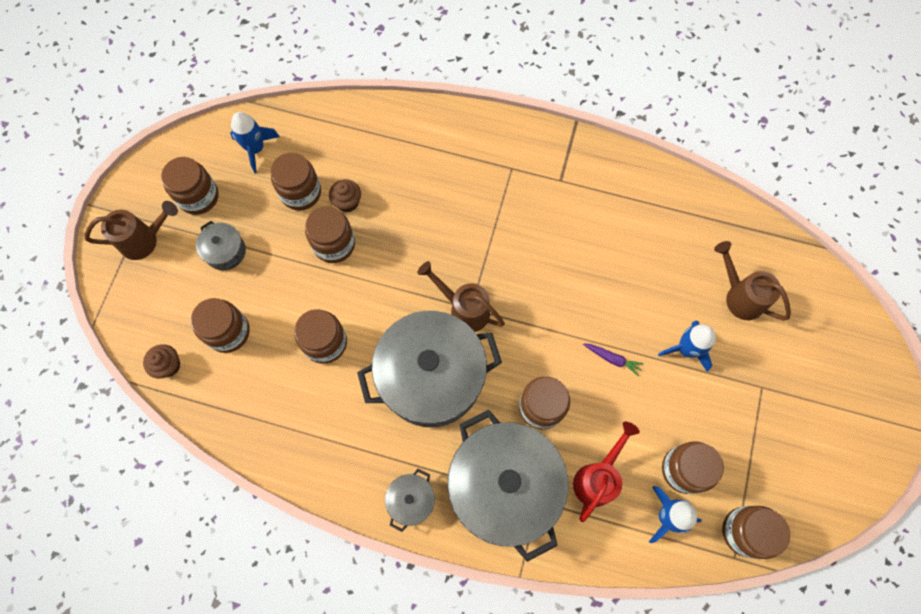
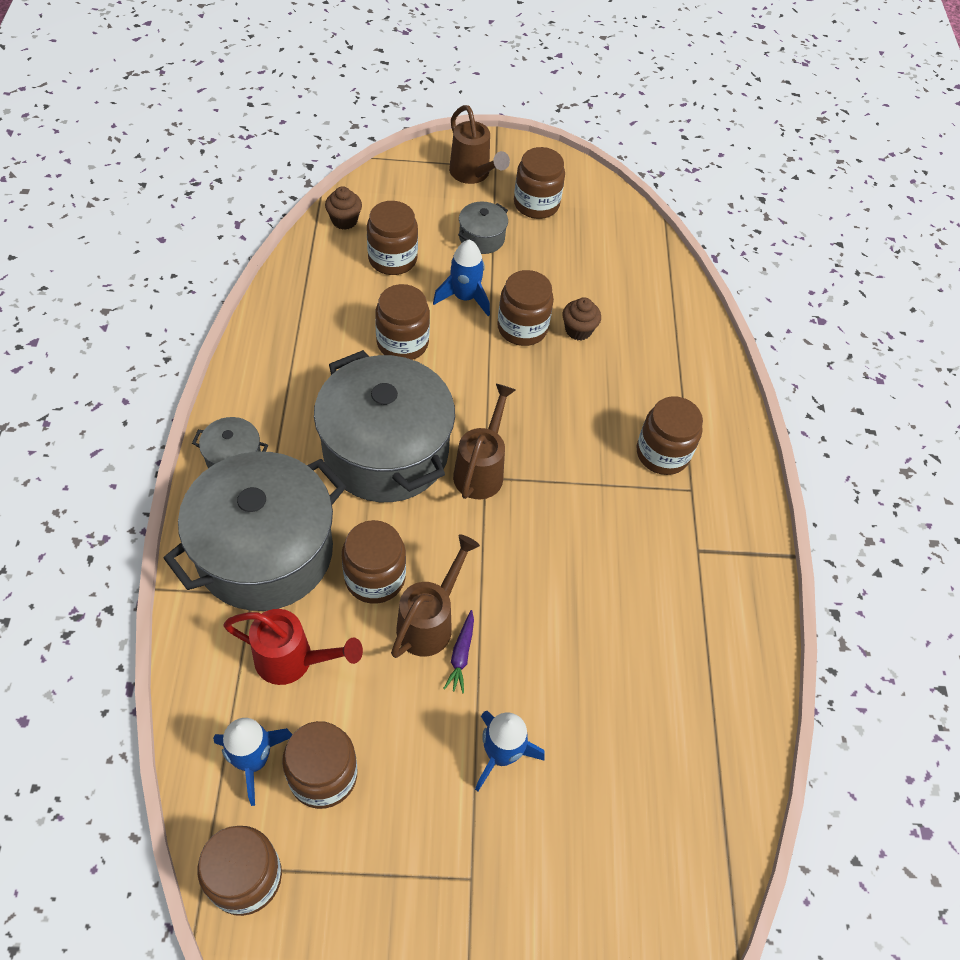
camera: 70 degrees right, 15 degrees down
(256, 149) = (610, 238): blue rocket -> blue rocket (464, 297)
(301, 192) = (574, 286): brown jar -> brown jar (662, 453)
(739, 296) = (608, 824): brown watering can -> brown watering can (430, 621)

